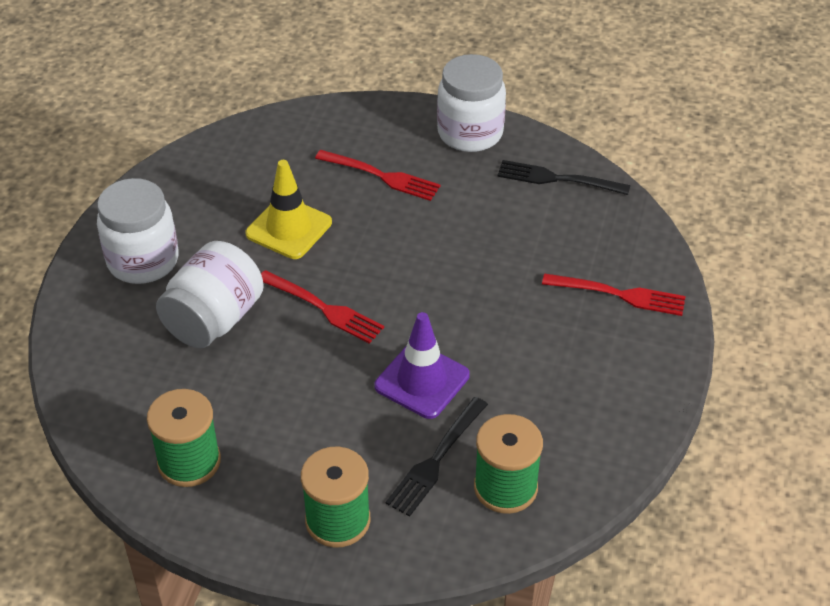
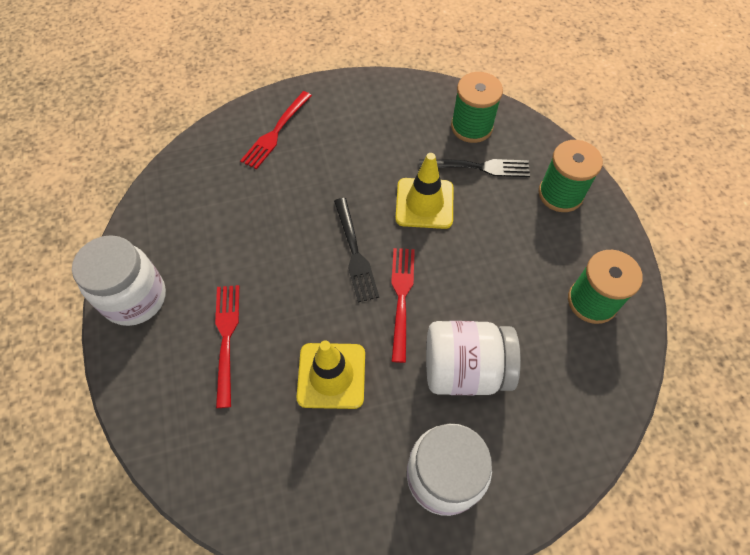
camera: 120 degrees left, 15 degrees up
(422, 381) = (424, 203): purple traffic cone -> yellow traffic cone
(557, 179) = (169, 212): black fork -> black fork (355, 252)
(619, 295) = (276, 132): red fork -> red fork turned 135 degrees counterclockwise

